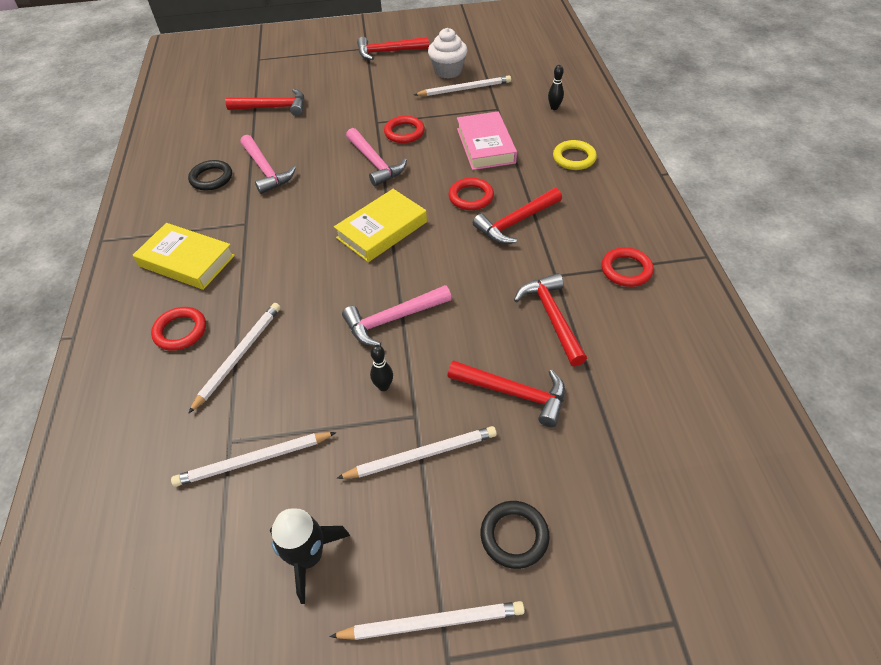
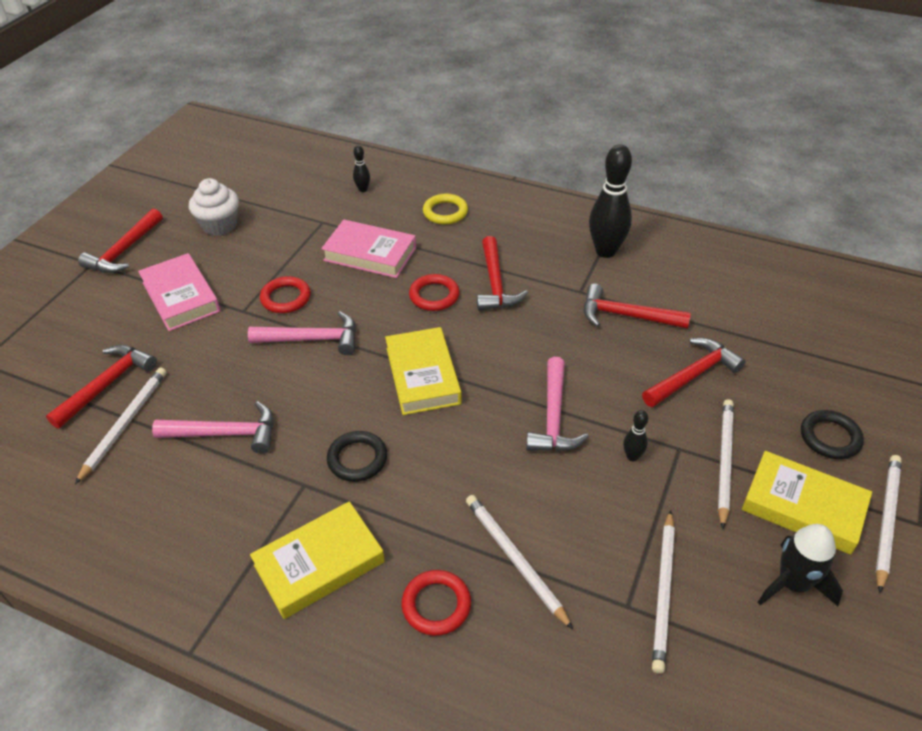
camera: 60 degrees left, 5 degrees down
(211, 178) = (184, 491): black ring -> black ring (357, 459)
(367, 93) = (181, 297): none -> pink book
(405, 538) = (803, 507): none -> yellow book
(464, 89) = (265, 228): white pencil -> white pencil (125, 424)
(626, 270) = (605, 251): red ring -> black bowling pin

